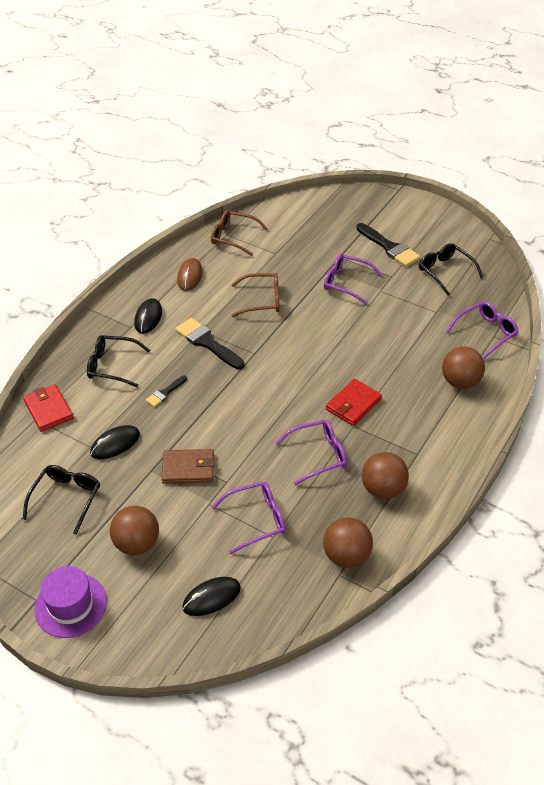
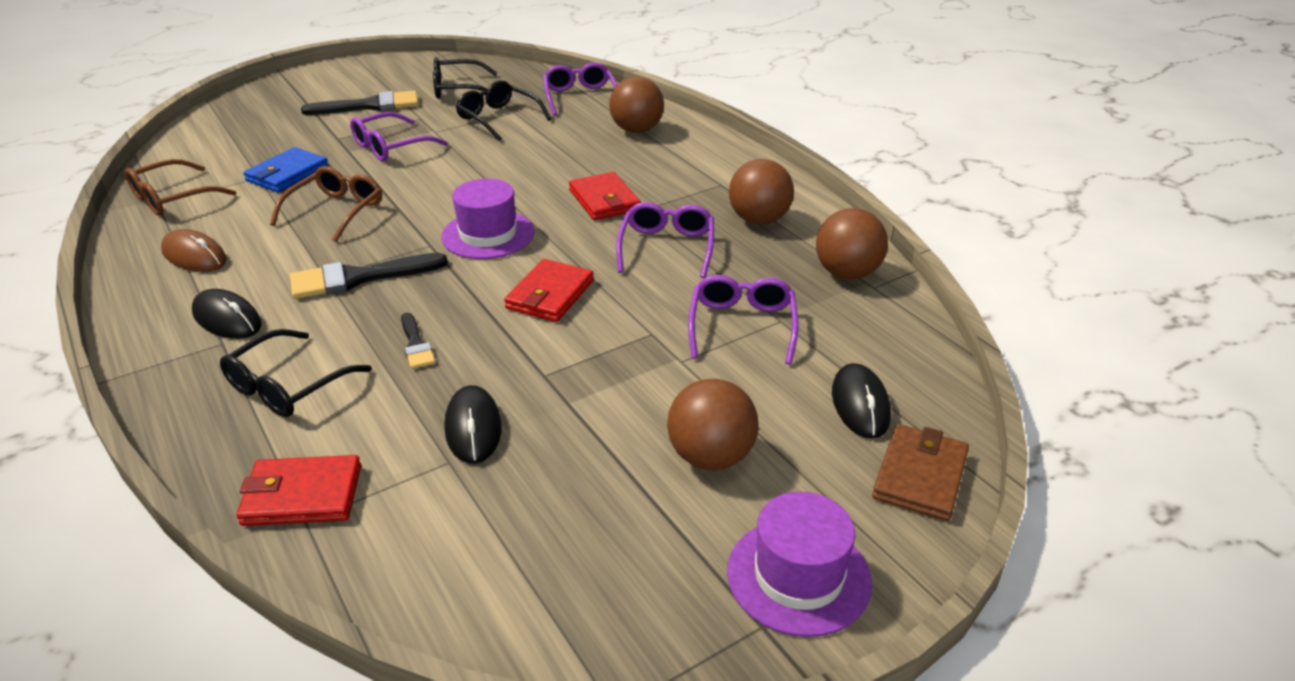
camera: 65 degrees left, 10 degrees down
(66, 499) = (547, 523): black glasses -> black glasses (498, 119)
(188, 468) = (596, 362): brown wallet -> brown wallet (920, 476)
(237, 424) = (550, 295): none -> red wallet
(279, 371) = (488, 234): none -> purple hat
(286, 261) = (287, 174): none -> blue wallet

